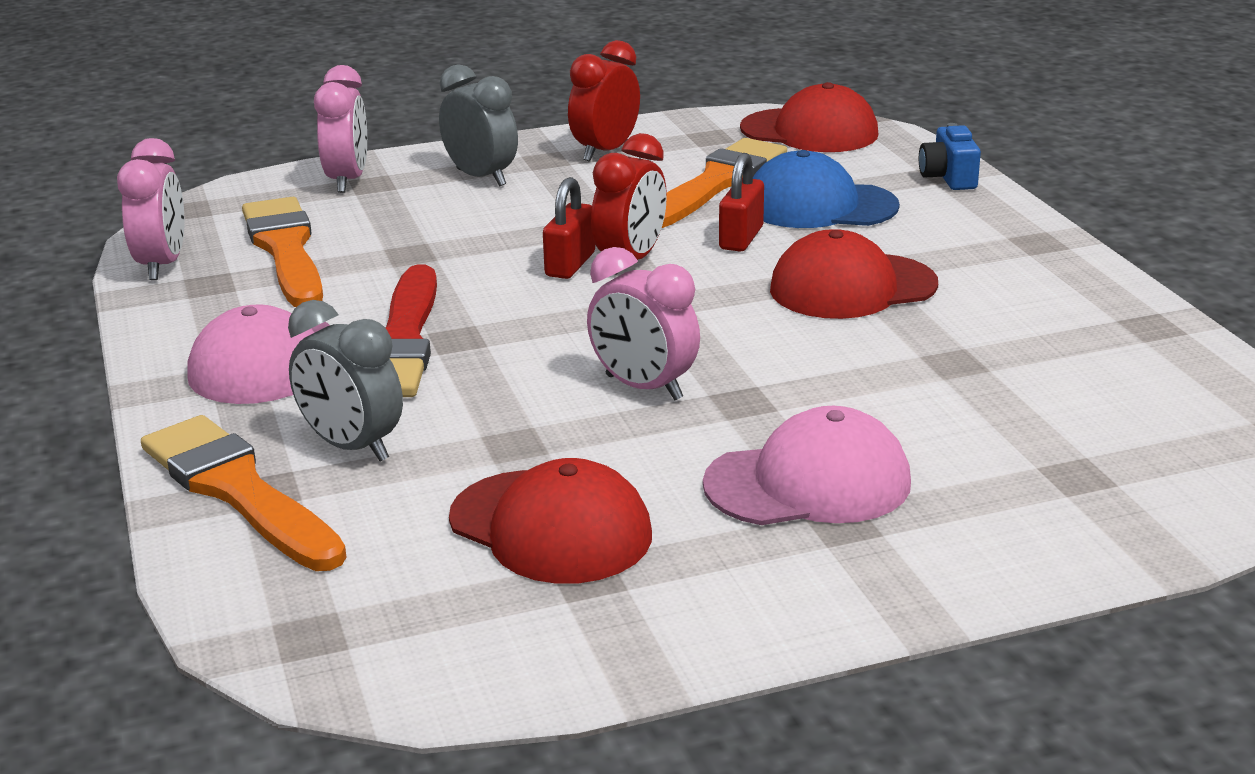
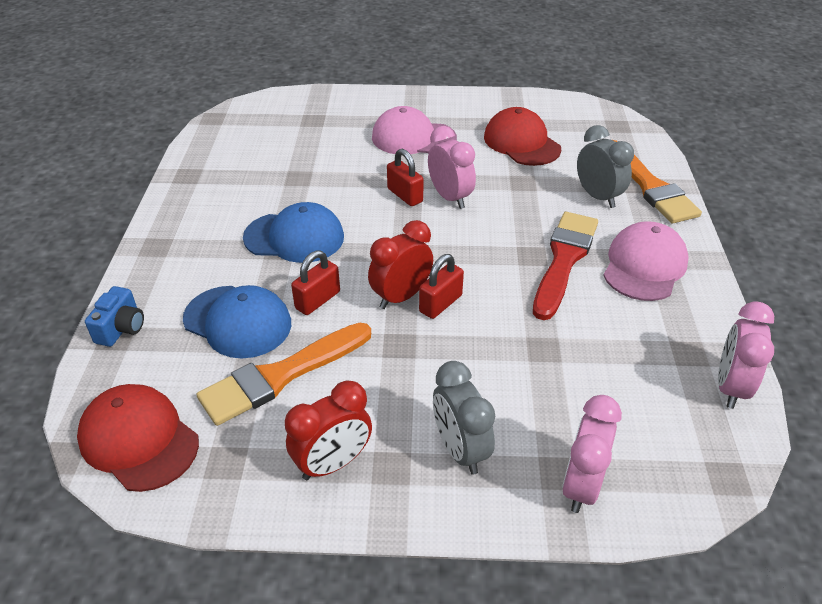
camera: 160 degrees left, 15 degrees up
(285, 249) = (636, 381): orange brush -> none
(729, 374) = (405, 195): none -> red padlock
(852, 287) = (294, 237): red cap -> blue cap

